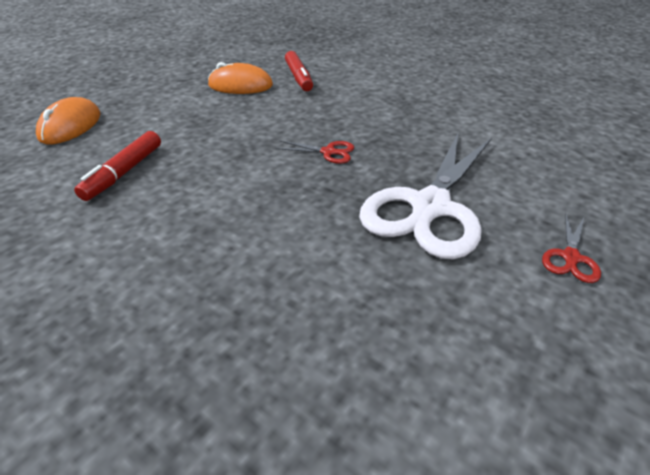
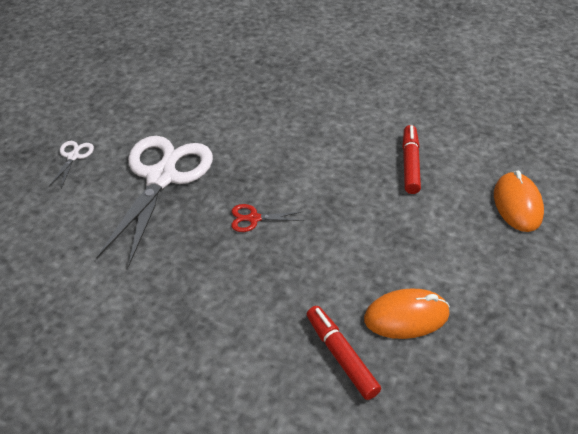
camera: 165 degrees right, 5 degrees up
(570, 257) = (73, 157): red scissors -> white scissors

